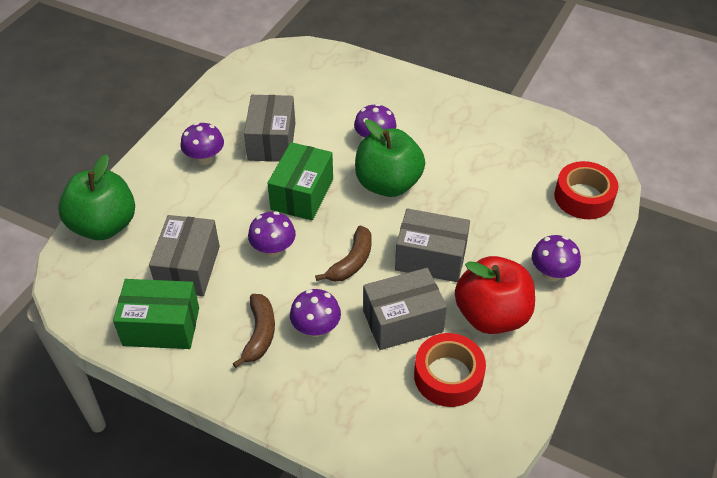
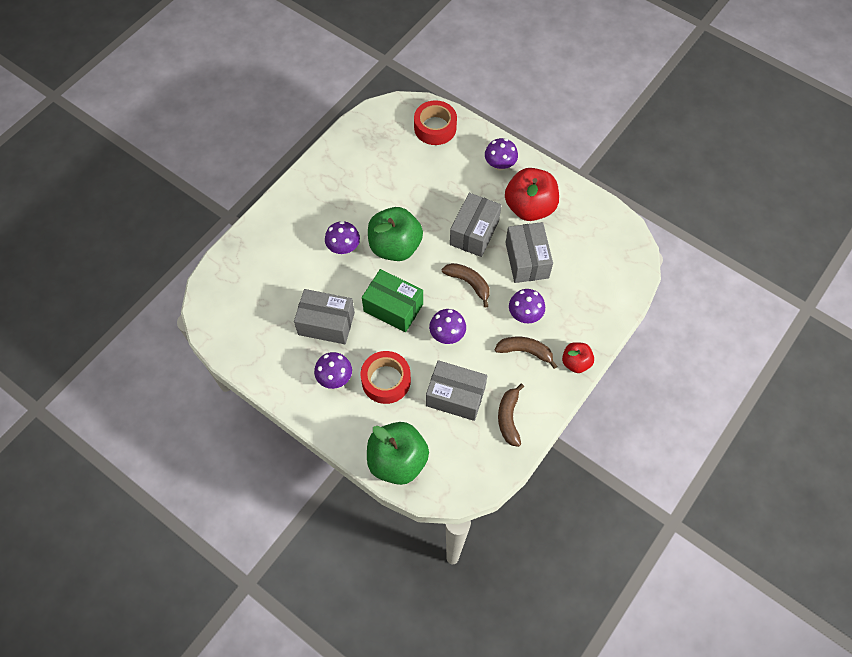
camera: 80 degrees left, 15 degrees up
(161, 326) = (509, 418): green box -> brown banana
(249, 396) = (576, 362): none -> red apple
(448, 376) = (574, 242): red tape -> red tape (386, 380)

